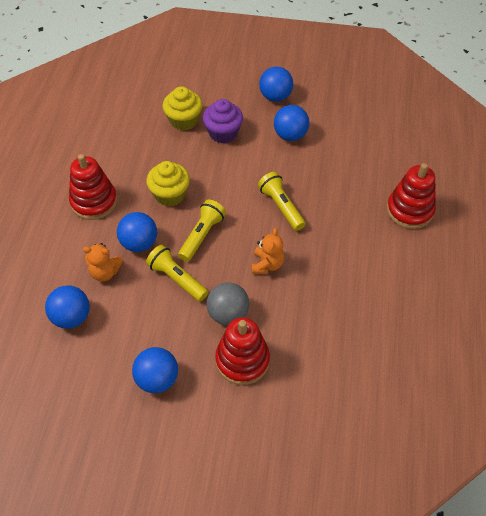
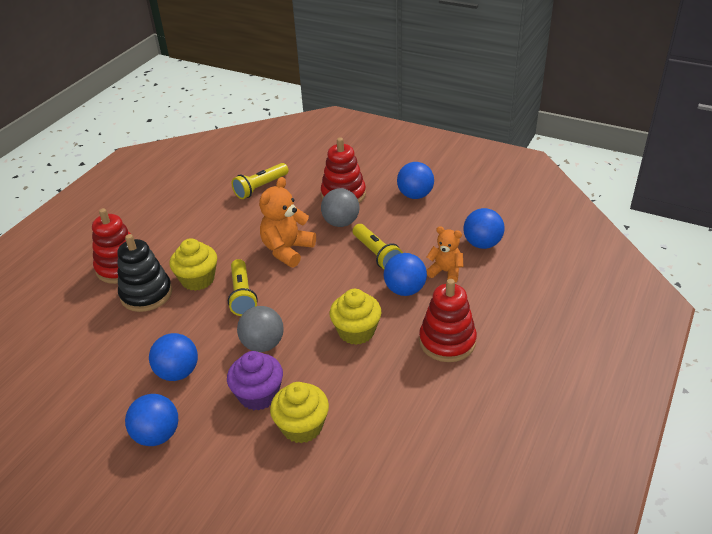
camera: 160 degrees left, 15 degrees down
(202, 235) = (337, 285): yellow flashlight -> yellow flashlight (260, 187)
(239, 168) = (263, 344): none -> grey ball
(267, 264) = (287, 250): orange teddy bear -> orange teddy bear, size x1.57
(330, 213) = (198, 279): none -> yellow cupcake
(364, 190) = (146, 294): none -> black stacking toy

